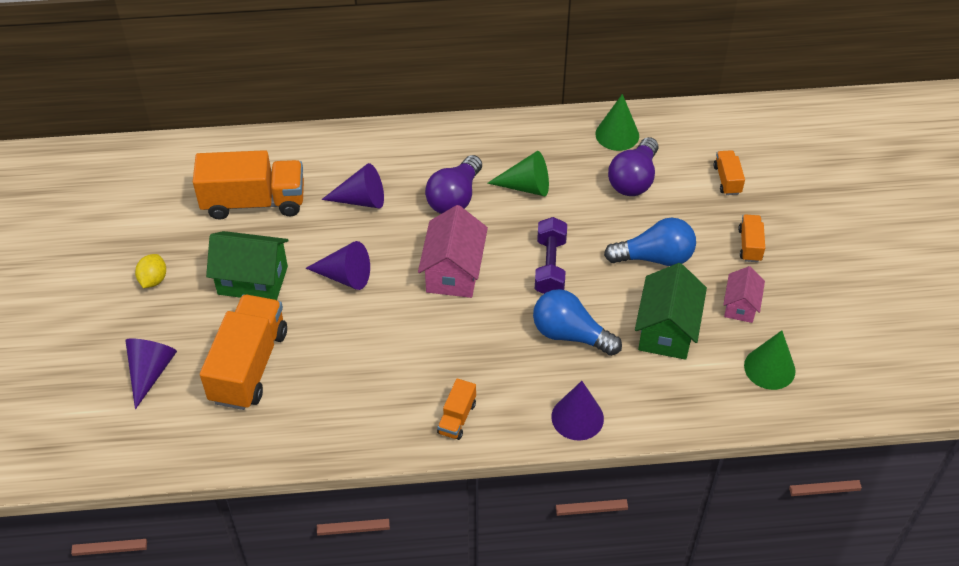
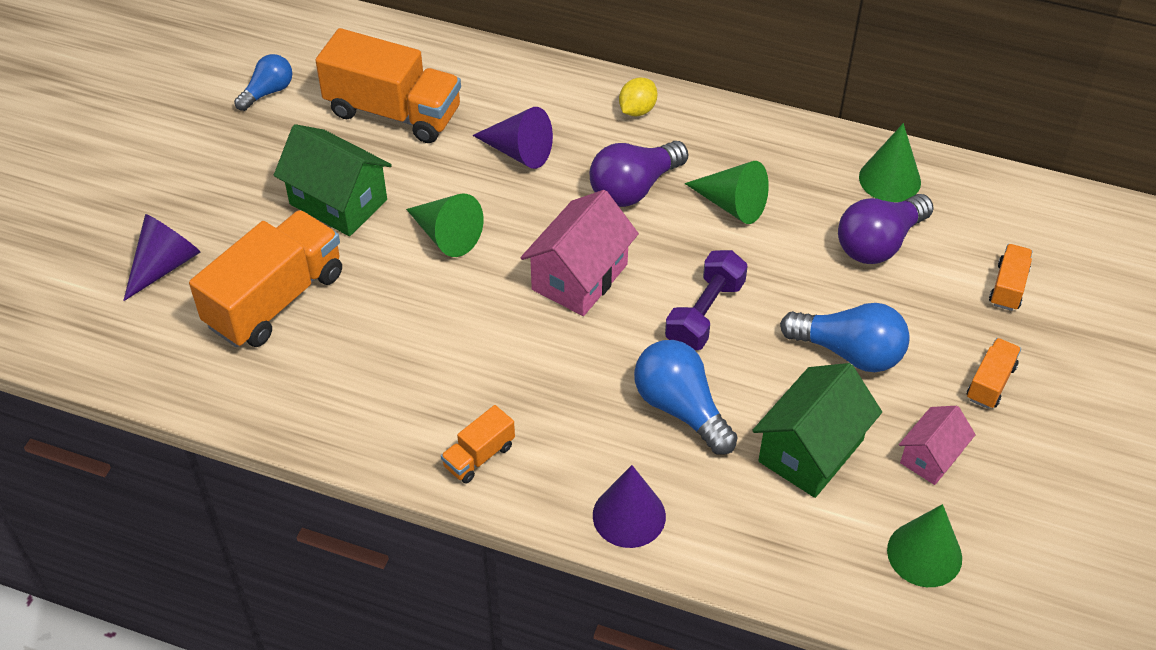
camera: 25 degrees right, 0 degrees up
(151, 218) = (268, 92): none -> blue light bulb
(153, 280) = (230, 162): yellow lemon -> yellow lemon (637, 110)
(345, 276) = (446, 235): purple cone -> green cone

